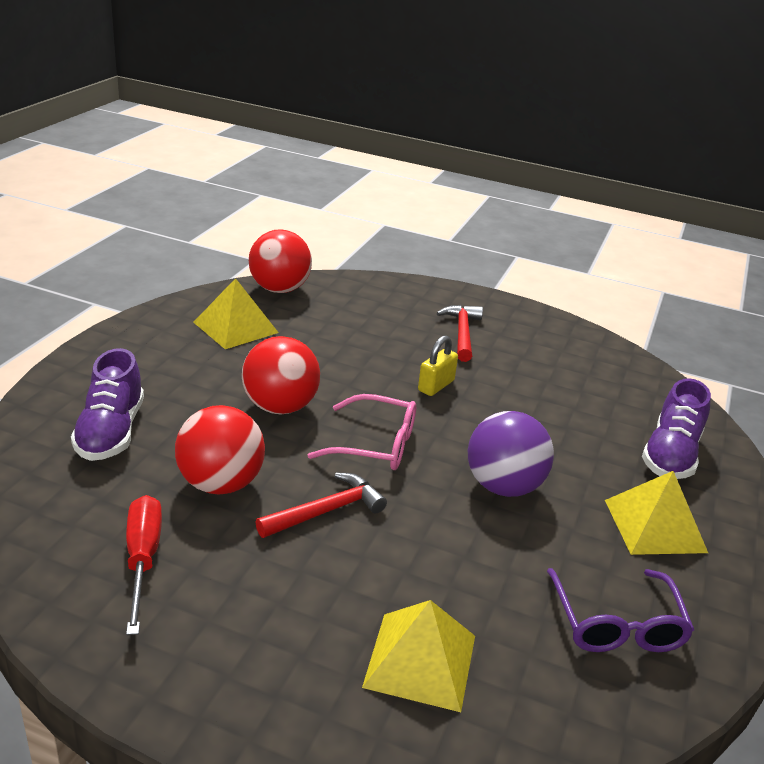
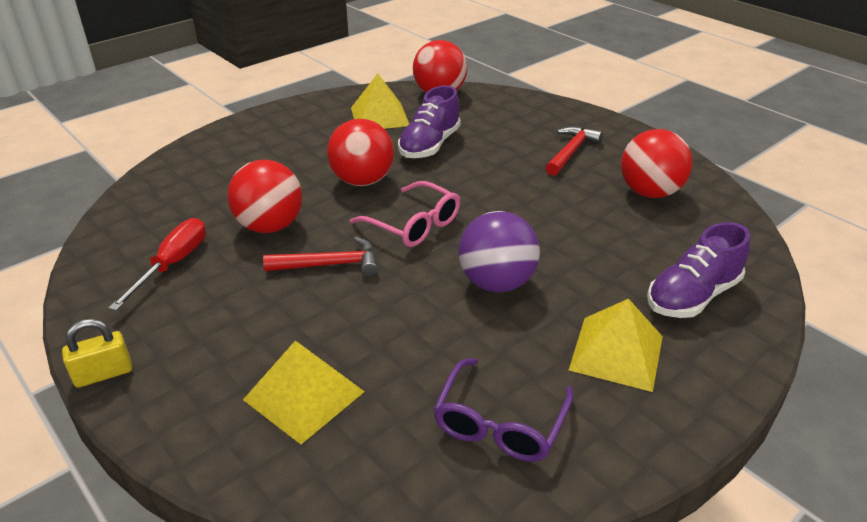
camera: 30 degrees right, 5 degrees up
(111, 432) = (226, 174): purple shoe -> purple shoe (429, 145)
(436, 386) = (508, 190): yellow padlock -> yellow padlock (103, 374)
(562, 362) = (649, 192): none -> red ball

